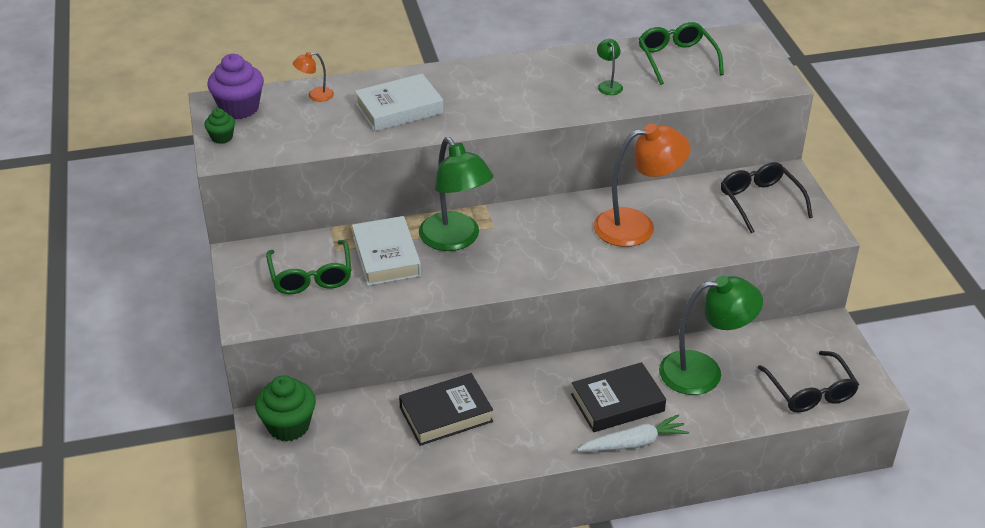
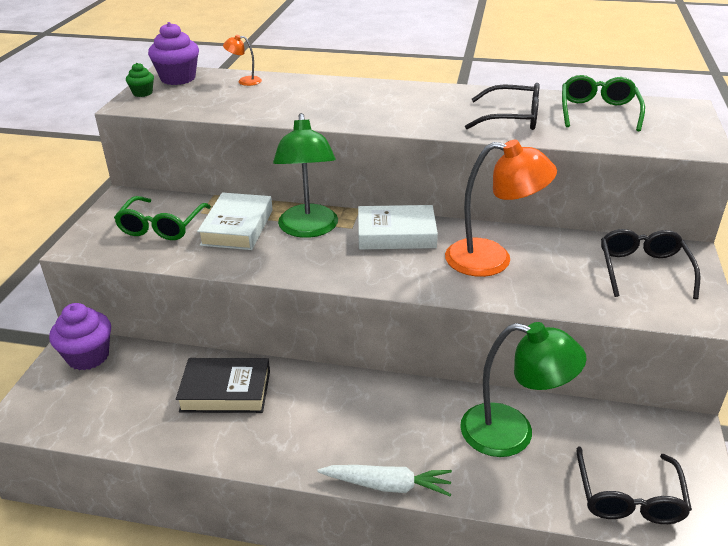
camera: 25 degrees right, 5 degrees down
(288, 426) = (88, 356): green cupcake -> purple cupcake
(399, 109) = (303, 101): white book -> white book (396, 234)
(608, 85) = (512, 118): green lamp -> black glasses
(617, 402) = (398, 435): black book -> none

